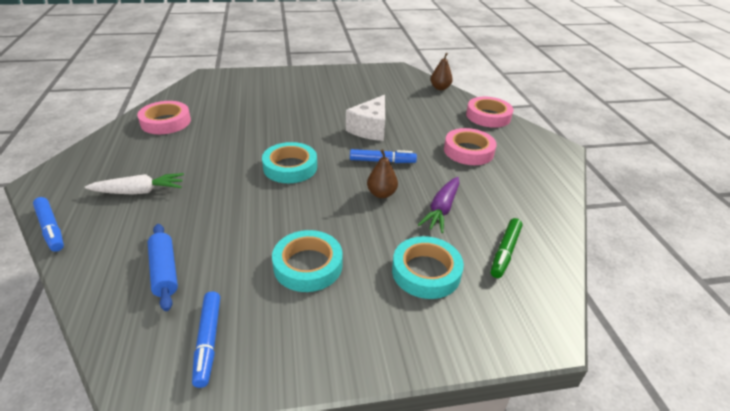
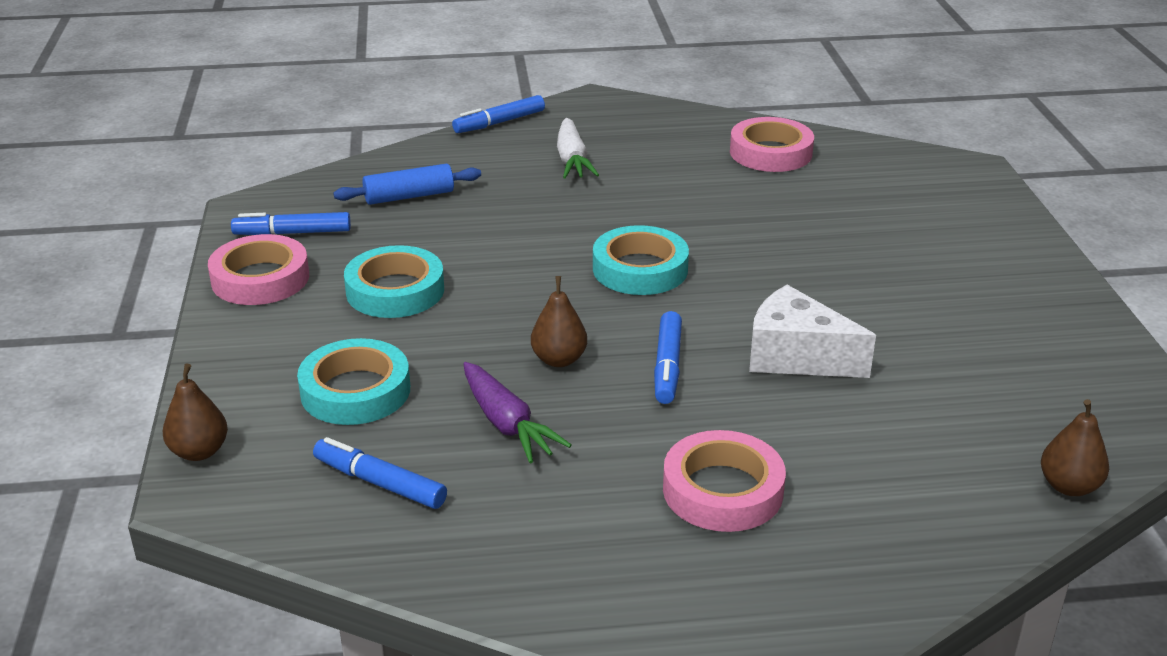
camera: 95 degrees right, 5 degrees down
(441, 209) = (507, 424): purple carrot -> purple carrot turned 150 degrees counterclockwise
(488, 116) = (917, 557): pink tape -> pink tape (260, 278)
(505, 252) = (379, 483): green marker -> blue marker
(509, 342) = (199, 452): none -> brown pear

